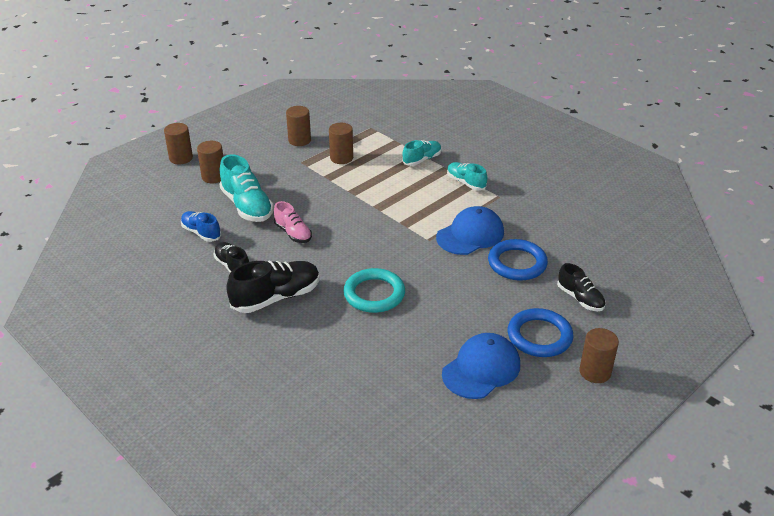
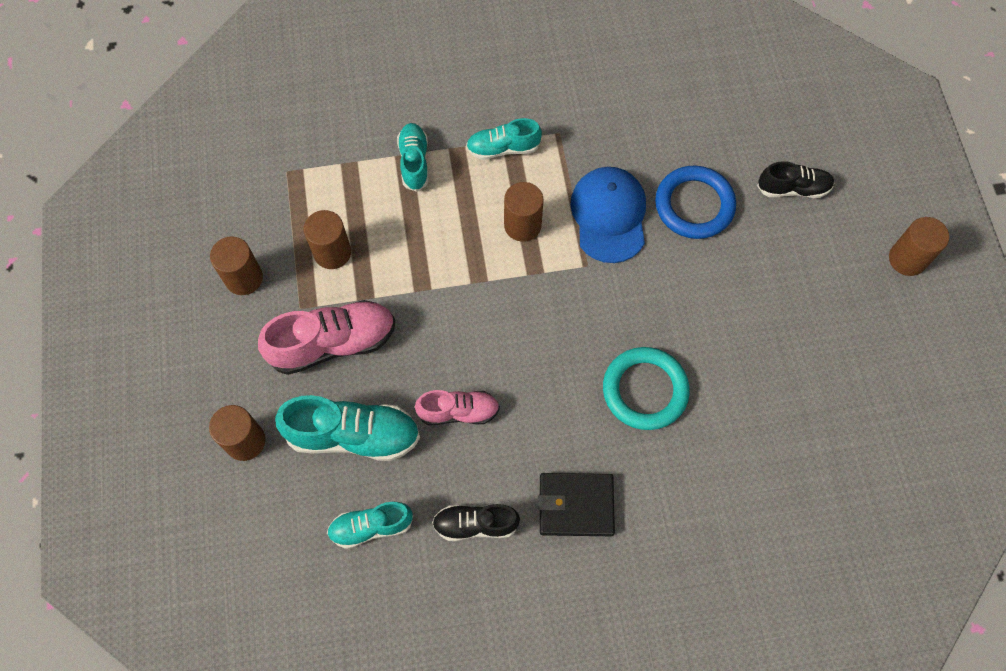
camera: 55 degrees left, 30 degrees up
(181, 158) = (157, 461): brown cylinder -> brown cylinder (522, 225)
(201, 233) = (371, 527): blue shoe -> turquoise shoe
(276, 297) = (576, 505): black shoe -> black wallet
(291, 179) = (333, 343): none -> pink shoe
(481, 369) = (838, 361): blue cap -> none
(539, 336) = (825, 270): blue ring -> none

